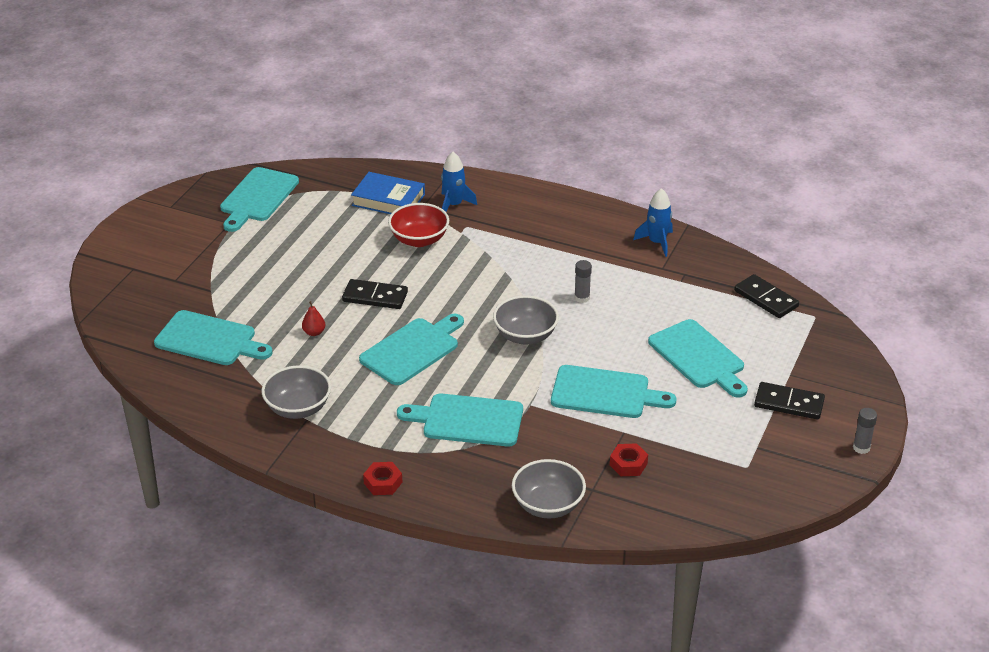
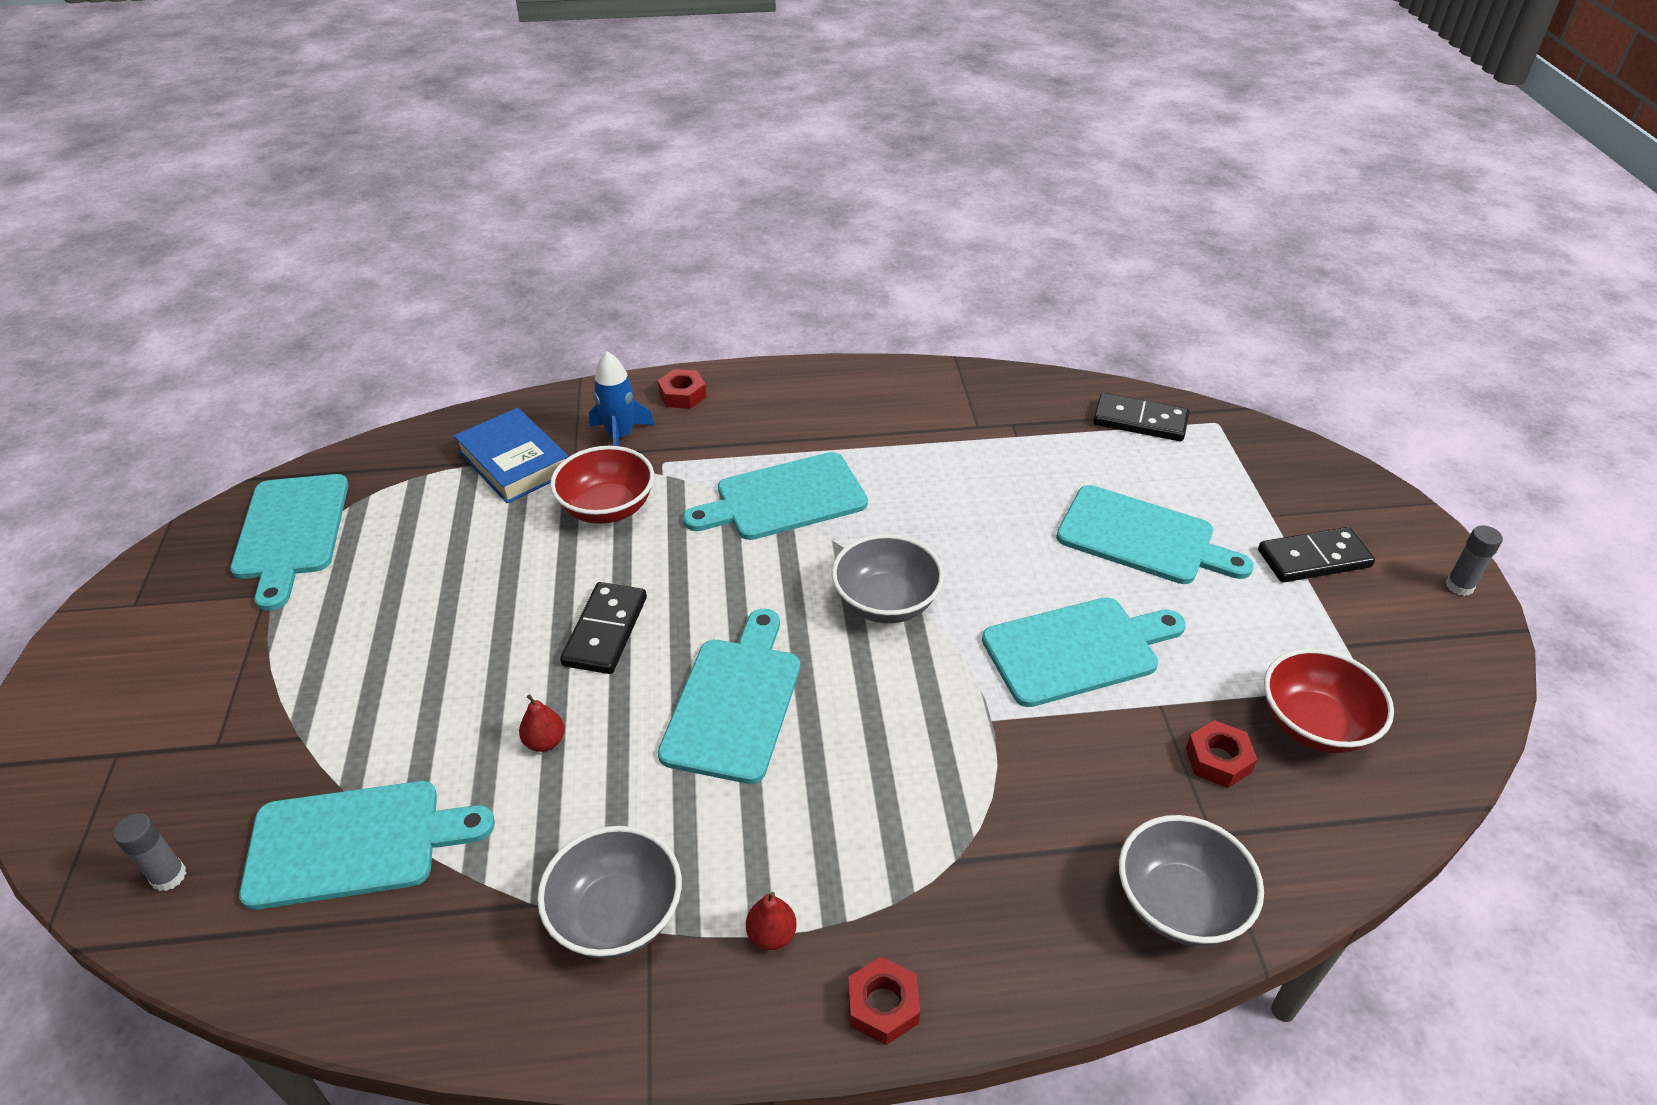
camera: 30 degrees left, 5 degrees up
(357, 441) = (771, 935): none -> red pear
(375, 297) = (605, 631): black domino -> black domino turned 60 degrees counterclockwise
(388, 200) = (515, 462): blue book -> blue book turned 60 degrees clockwise
(468, 420) = (922, 796): turquoise cutting board -> turquoise cutting board (784, 498)
(505, 193) = (682, 395): none -> red nut
(582, 298) = (913, 510): grey glue stick -> grey glue stick (169, 876)
(657, 242) = (939, 394): blue rocket -> none
(696, 471) = (1314, 725): none -> red bowl

